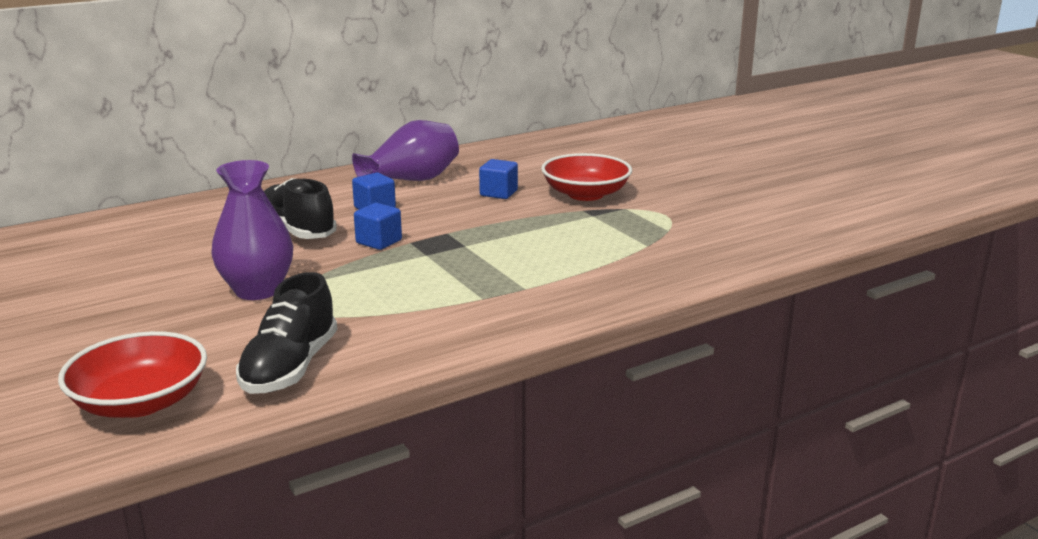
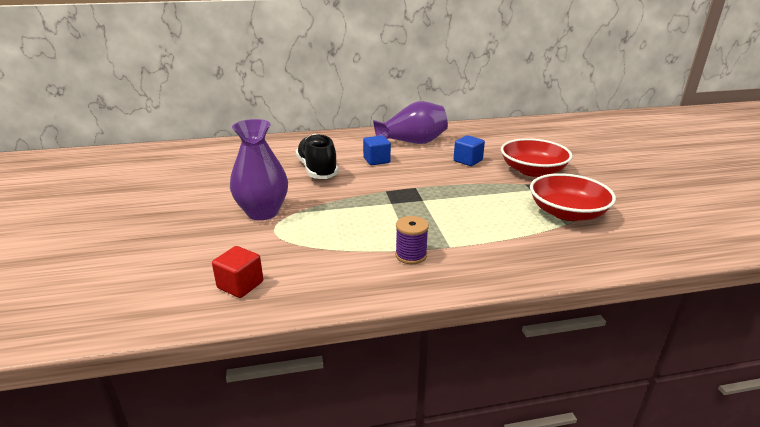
camera: 20 degrees right, 5 degrees up
(140, 402) = (126, 293): red bowl -> red bowl (567, 213)
(290, 367) = (240, 285): black shoe -> red cube
(379, 242) = (364, 187): blue cube -> none
(483, 304) = (411, 255): none -> purple spool

